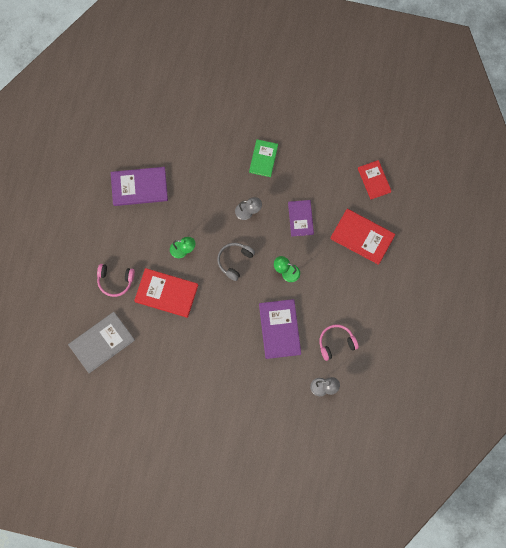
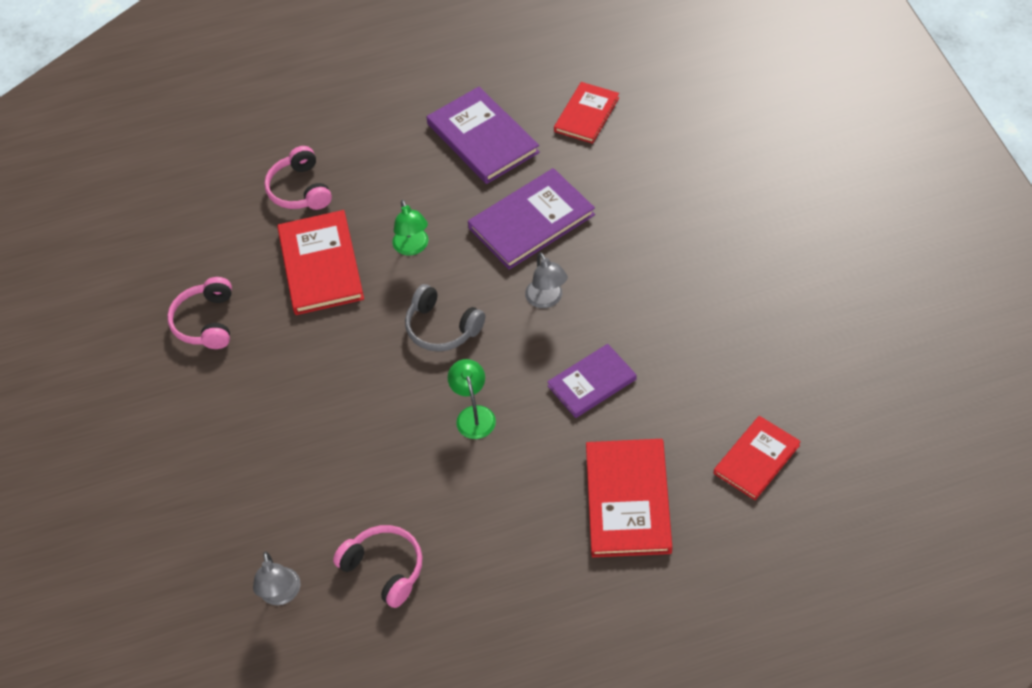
camera: 65 degrees right, 20 degrees down
(101, 343) = (182, 226): grey book -> none
(156, 136) = (586, 114): none -> red book
(166, 357) = (206, 322): none -> pink headphones
(234, 261) = (442, 328): grey headphones -> grey headphones turned 150 degrees counterclockwise
(263, 158) = (662, 271): green book -> none
(280, 329) = (356, 461): purple book -> purple book (531, 221)

